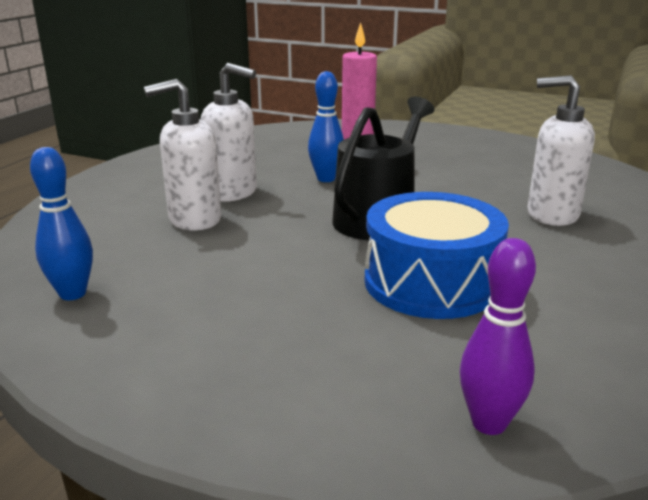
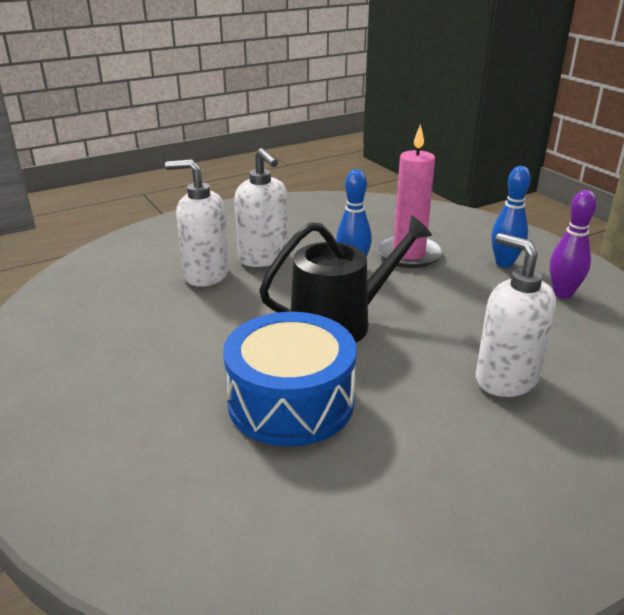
camera: 35 degrees right, 5 degrees up
(72, 293) = (63, 309): blue bowling pin -> blue bowling pin (504, 263)
(489, 423) = (156, 539): purple bowling pin -> purple bowling pin (562, 294)

